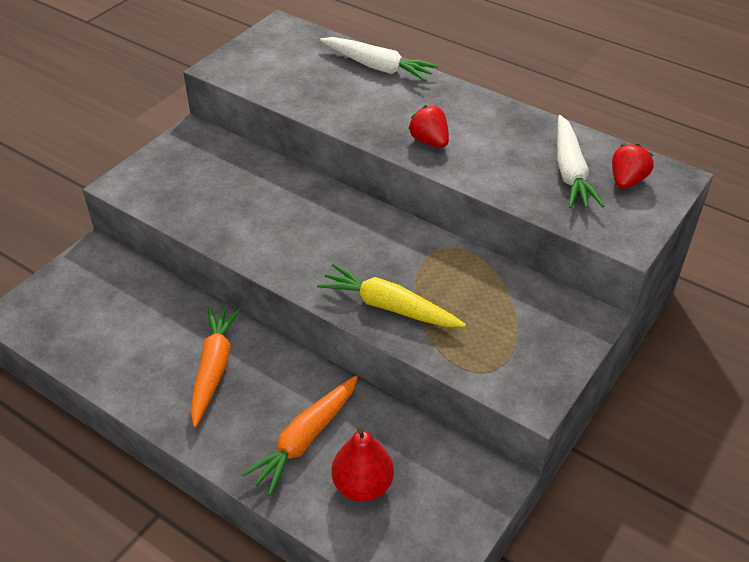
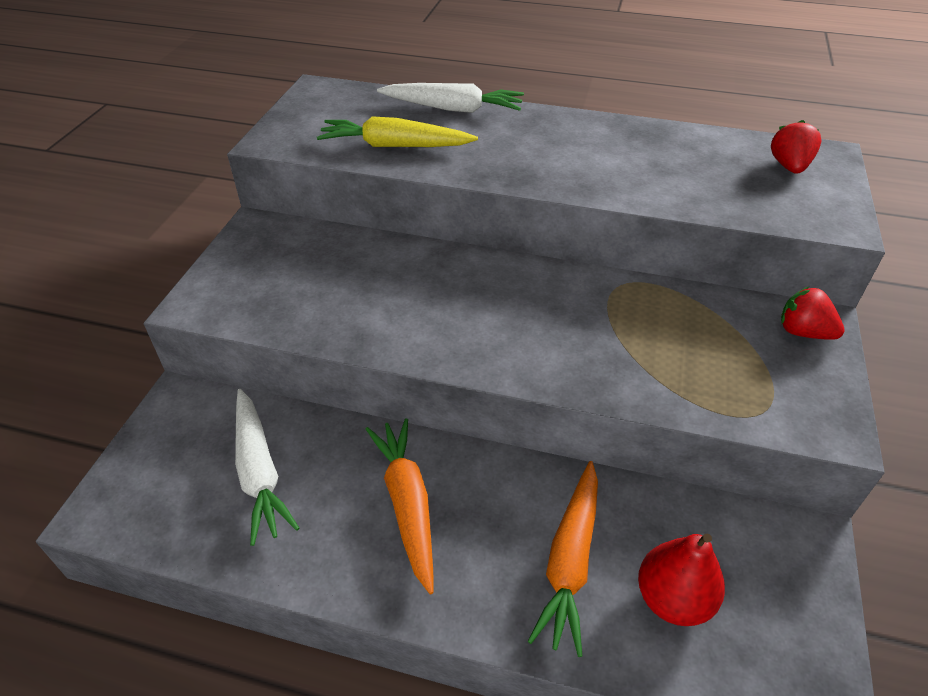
camera: 20 degrees left, 0 degrees up
(389, 306) = (605, 367): yellow carrot -> yellow carrot (395, 146)
(429, 141) = (562, 170): red strawberry -> red strawberry (803, 332)
(570, 172) = (728, 169): white carrot -> white carrot (259, 471)

